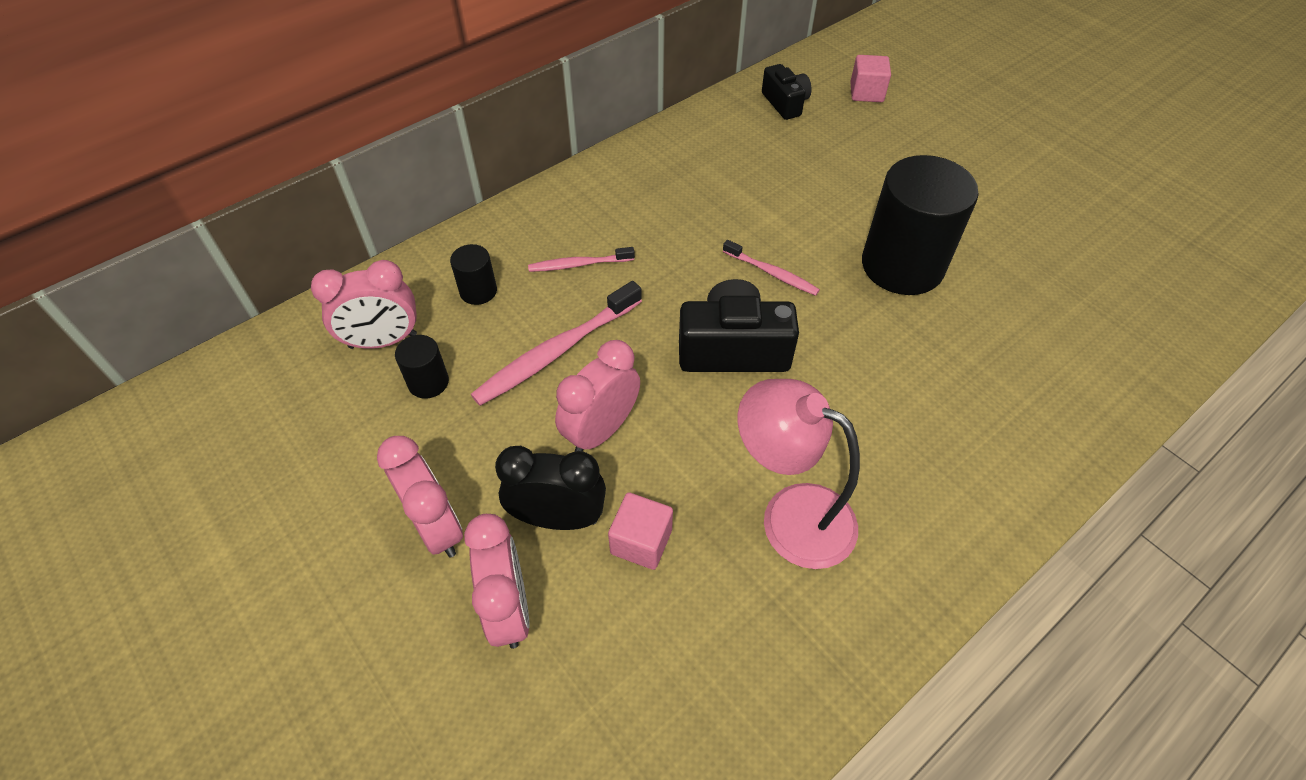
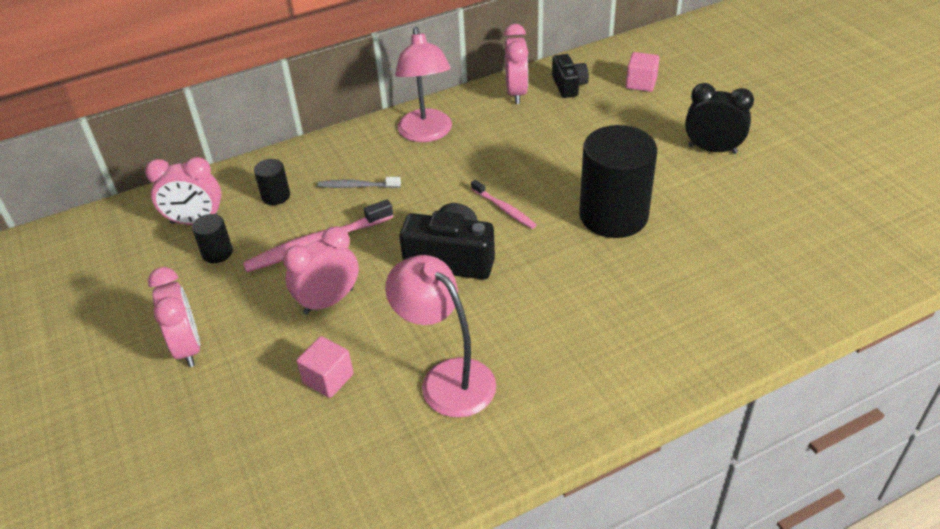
camera: 15 degrees right, 10 degrees down
(509, 608) = (218, 406): pink clock -> pink clock (516, 93)
(558, 518) = (275, 354): black clock -> black clock (712, 149)
(579, 264) = (357, 186): pink toothbrush -> grey toothbrush
(639, 183) = (426, 134): none -> pink lamp

